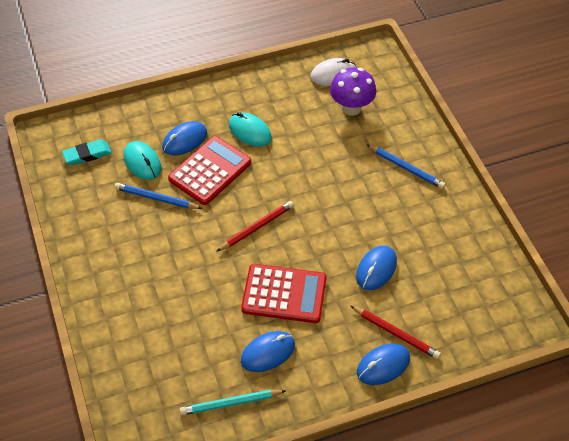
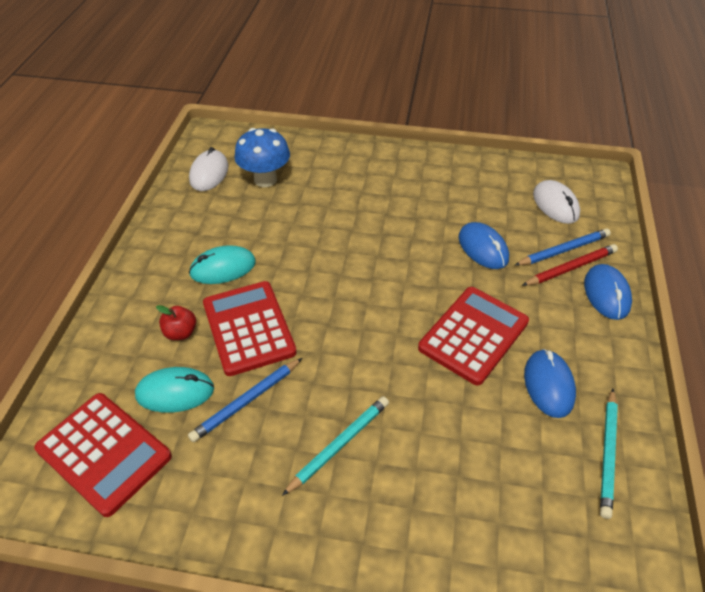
camera: 60 degrees left, 5 degrees down
(87, 155) = (104, 453): turquoise eraser -> red calculator
(154, 257) = (339, 444): none -> turquoise pencil
(185, 140) = (180, 332): blue mouse -> red apple
(257, 227) = (364, 320): red pencil -> none
(351, 108) = (265, 179): purple mushroom -> blue mushroom
(406, 168) = (372, 176): blue pencil -> blue pencil (563, 250)
(466, 301) = (555, 205): none -> white mouse

